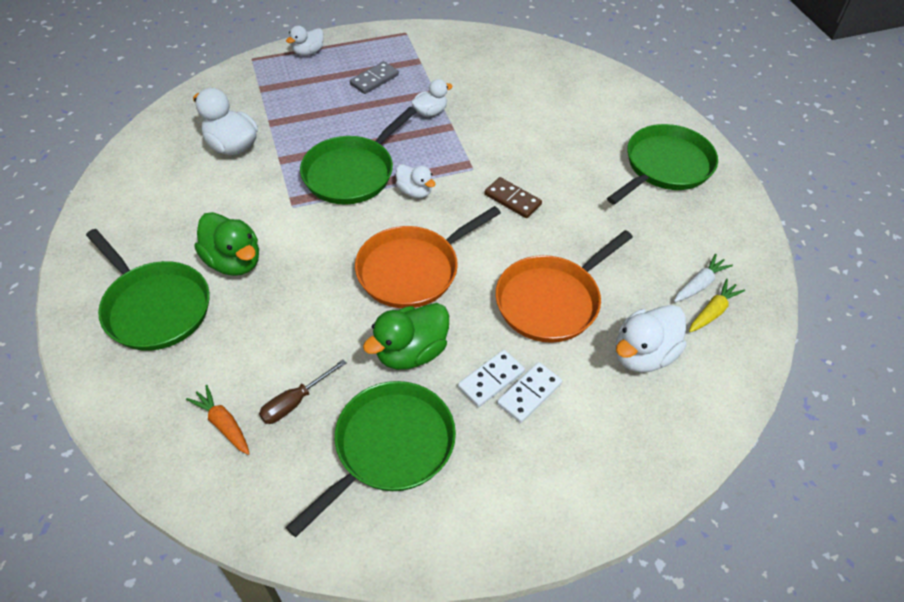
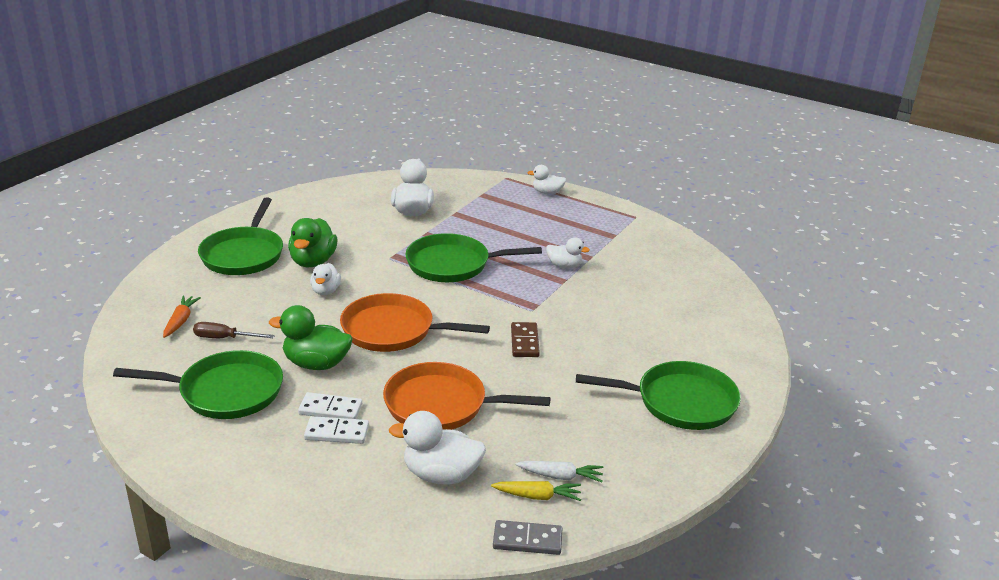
camera: 50 degrees right, 20 degrees down
(374, 80) = (561, 229): grey domino -> grey domino (527, 540)
(415, 192) = (471, 297): white duck -> white duck (325, 291)

